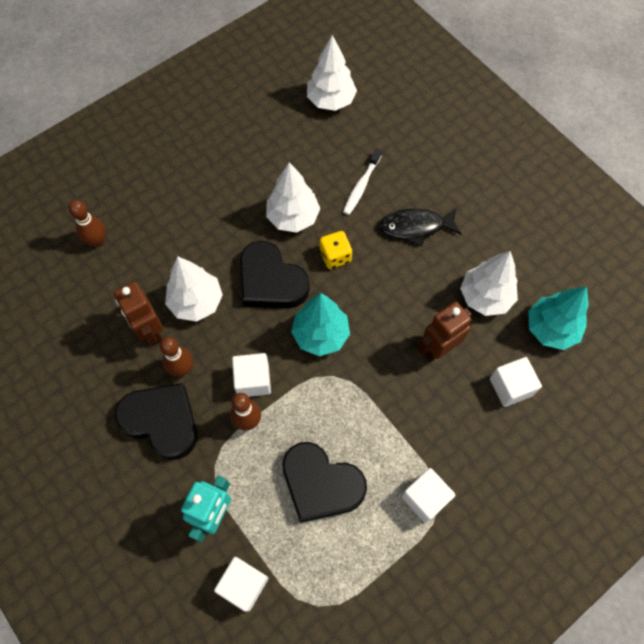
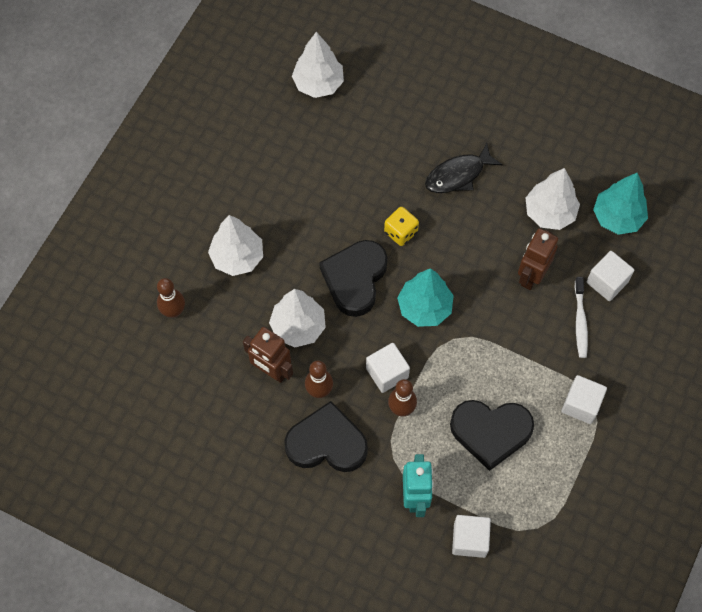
camera: 25 degrees left, 0 degrees up
(271, 281) = (355, 279): black heart -> black heart turned 90 degrees clockwise
(293, 217) = (343, 212): white tree -> white tree (237, 257)
(361, 186) = (390, 156): white toothbrush -> white toothbrush (580, 321)

